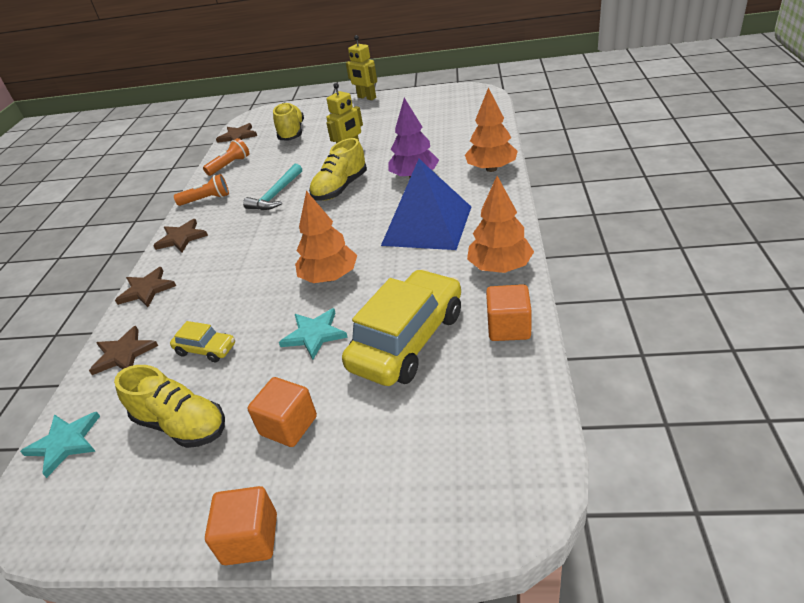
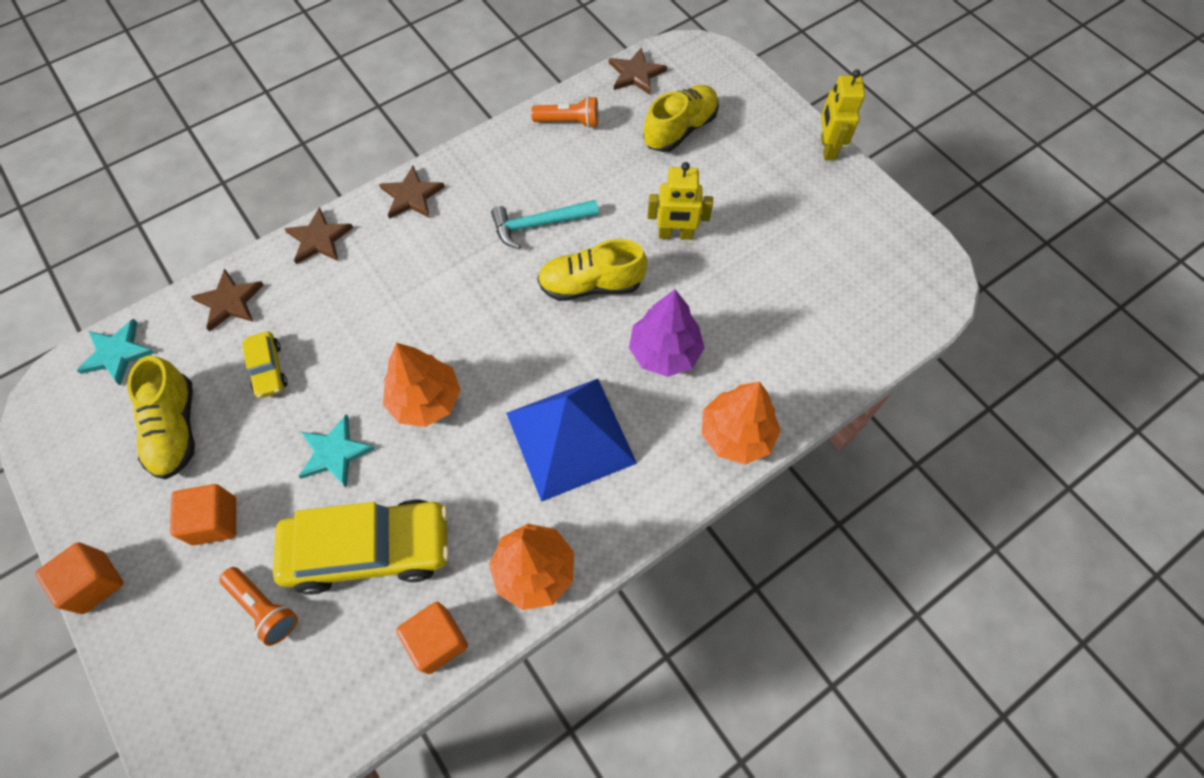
camera: 45 degrees right, 25 degrees up
(206, 199) = (489, 158): orange flashlight -> orange flashlight (264, 607)

